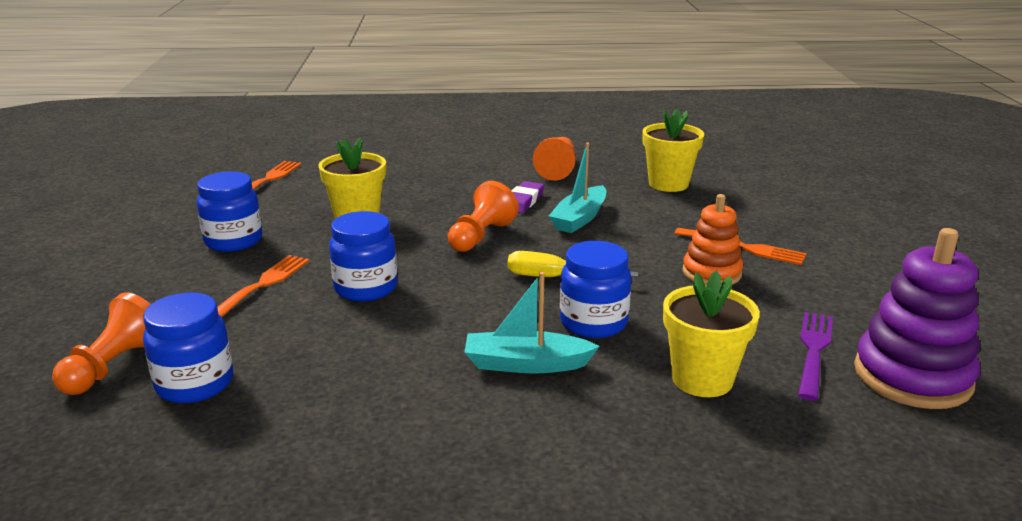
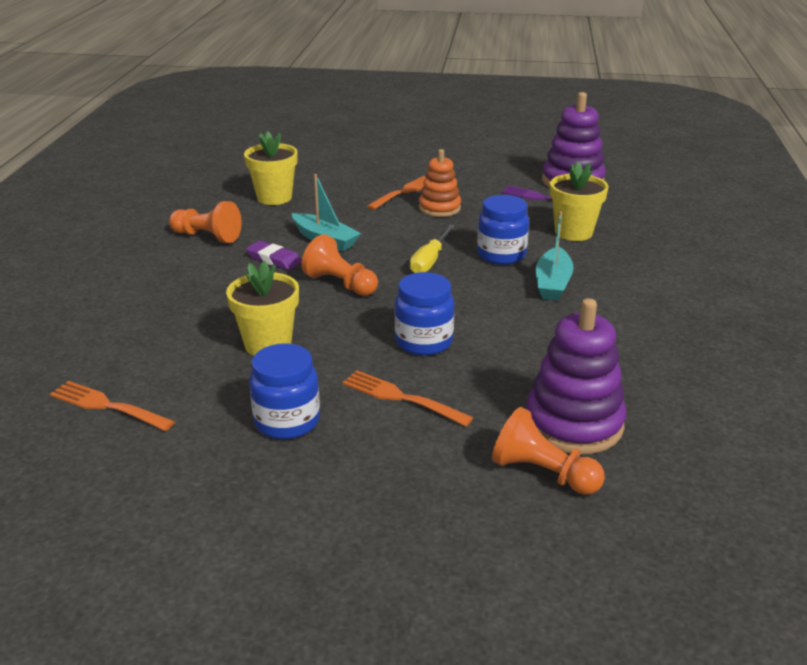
camera: 80 degrees left, 5 degrees up
(195, 384) = (573, 423): blue jar -> purple stacking toy

